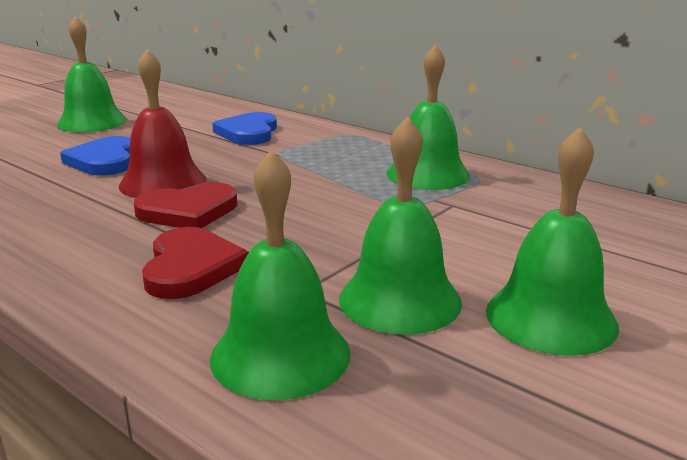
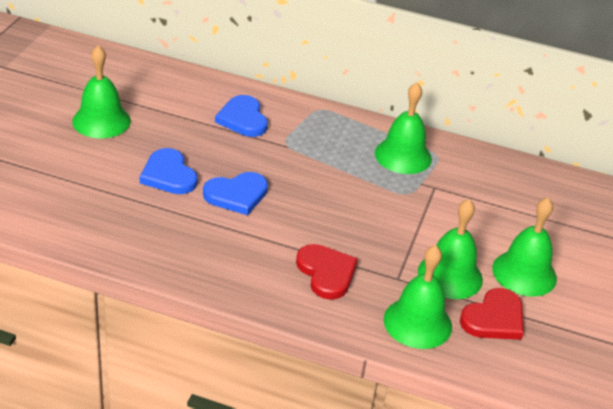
camera: 25 degrees left, 15 degrees up
(163, 182) = (236, 195): red bell -> blue heart
(188, 211) = (281, 223): red heart -> red heart (494, 318)

